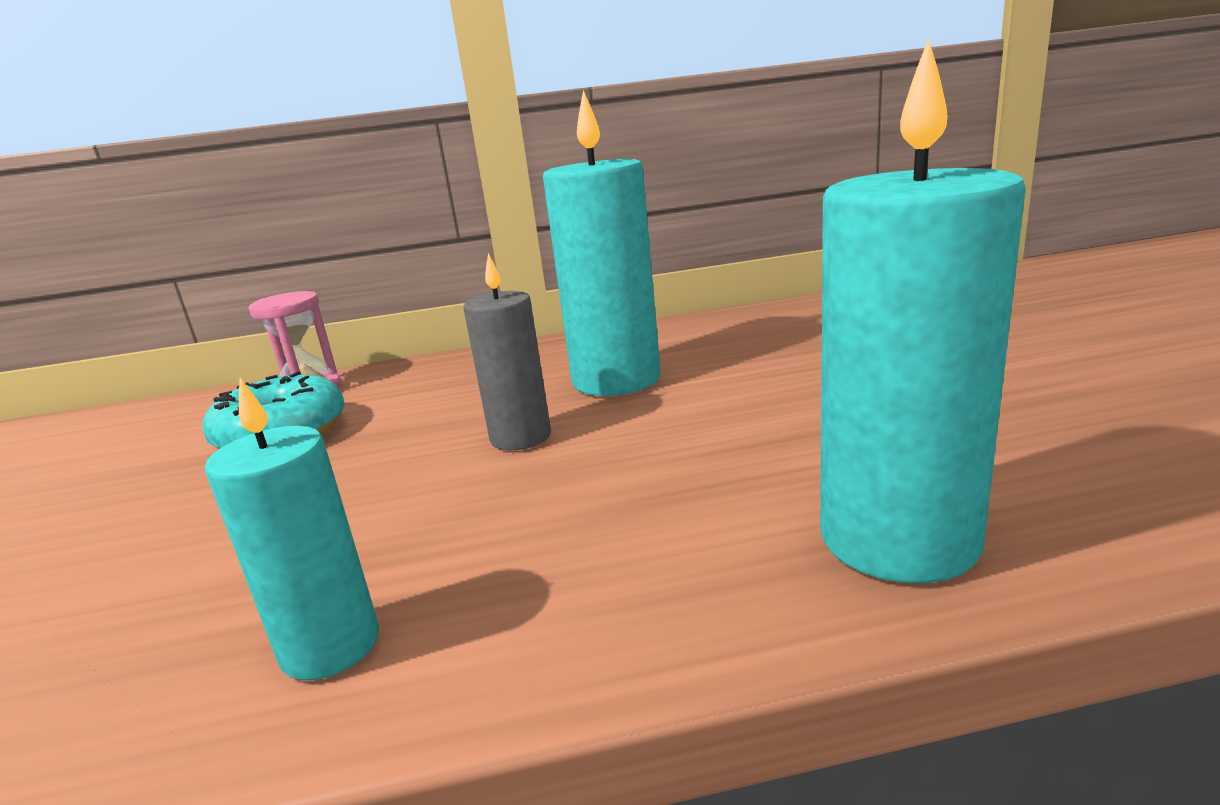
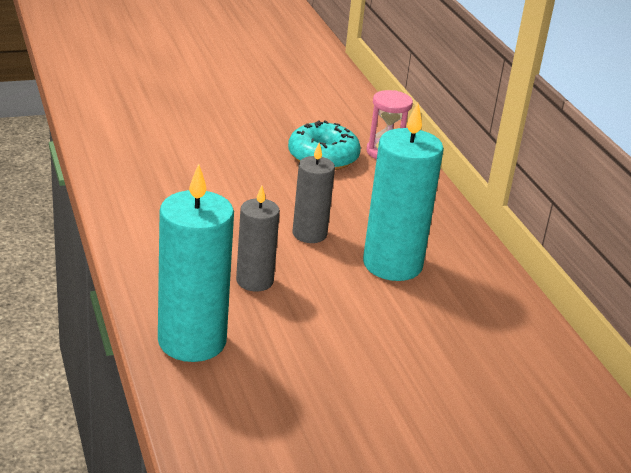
camera: 75 degrees right, 10 degrees up
(330, 646) = (146, 208): turquoise candle -> none
(666, 480) = (254, 281): none -> grey candle

